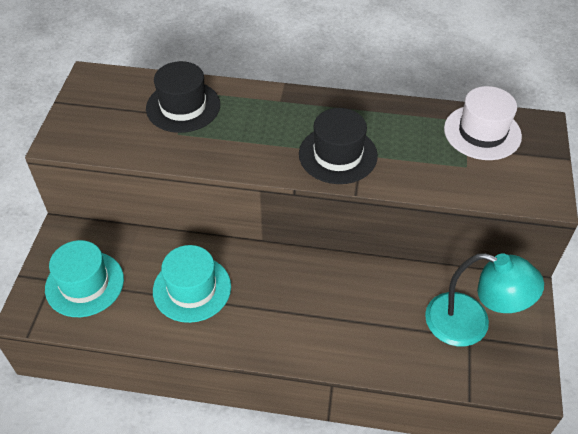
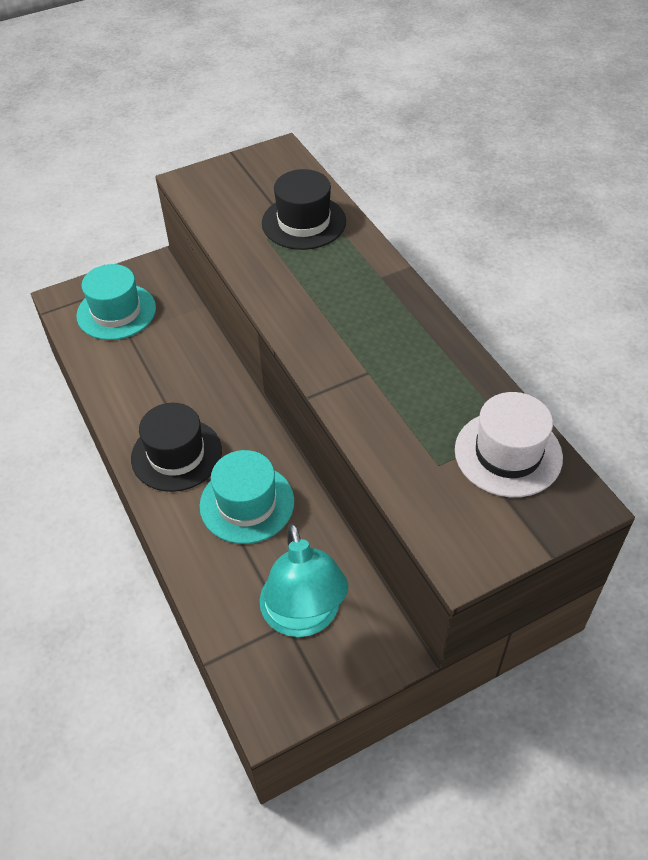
camera: 55 degrees right, 0 degrees up
(192, 288) = (167, 379): turquoise hat -> turquoise hat (247, 503)
(338, 155) = (349, 356): black hat -> black hat (176, 454)

